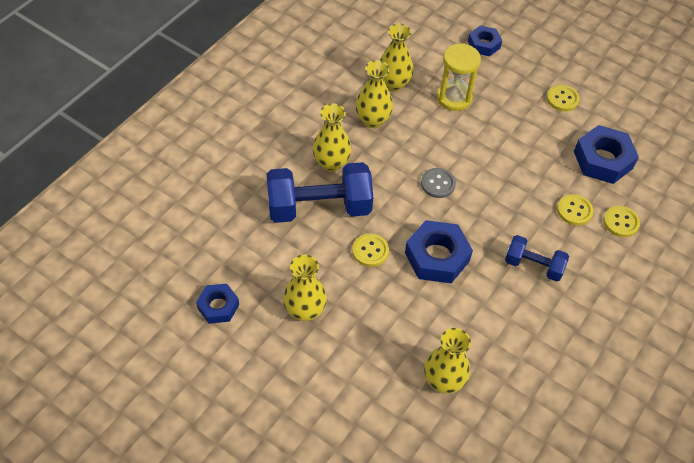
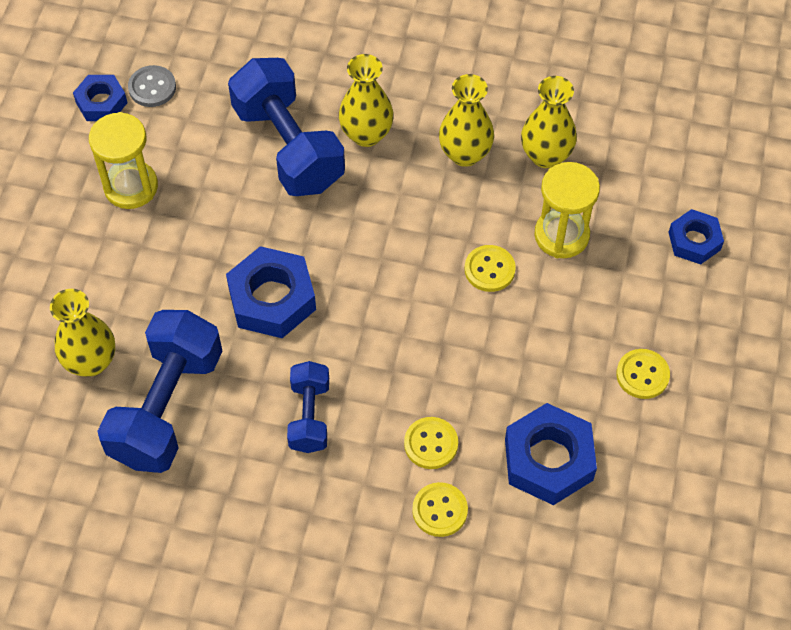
camera: 70 degrees right, 5 degrees up
(305, 310) = (131, 187): yellow vase -> yellow hourglass
(370, 251) = (247, 223): yellow button -> yellow button (489, 269)
(438, 184) = (393, 263): grey button -> grey button (152, 87)
(498, 345) = (166, 407): none -> blue dumbbell

